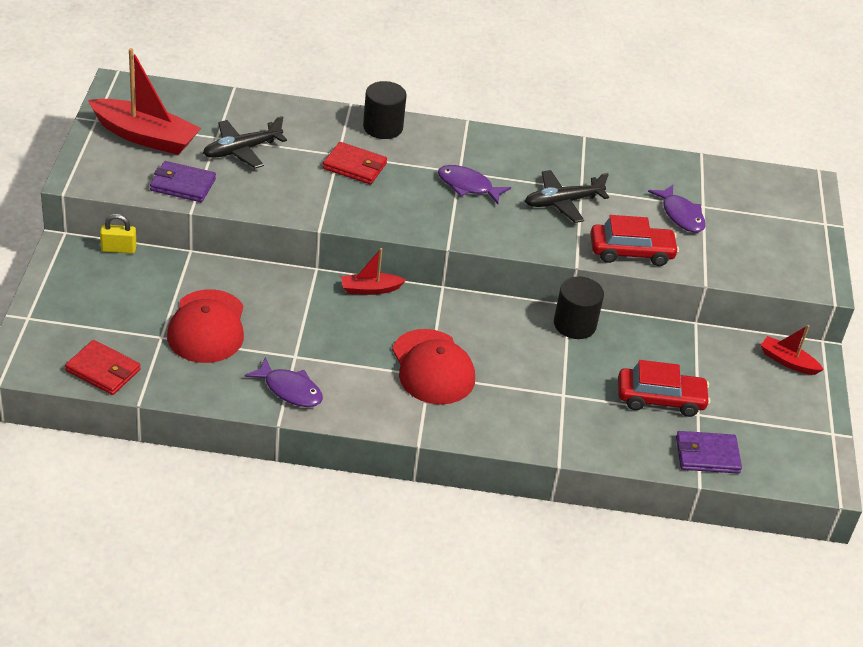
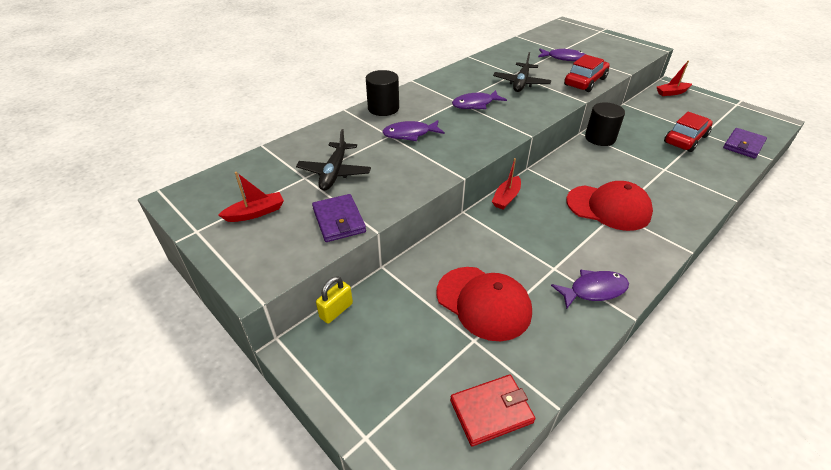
camera: 45 degrees left, 0 degrees up
(145, 137) = (256, 213): red boat -> red boat, size x0.52
(182, 185) = (339, 220): purple wallet -> purple wallet turned 75 degrees counterclockwise
(355, 166) = (410, 134): red wallet -> purple fish

